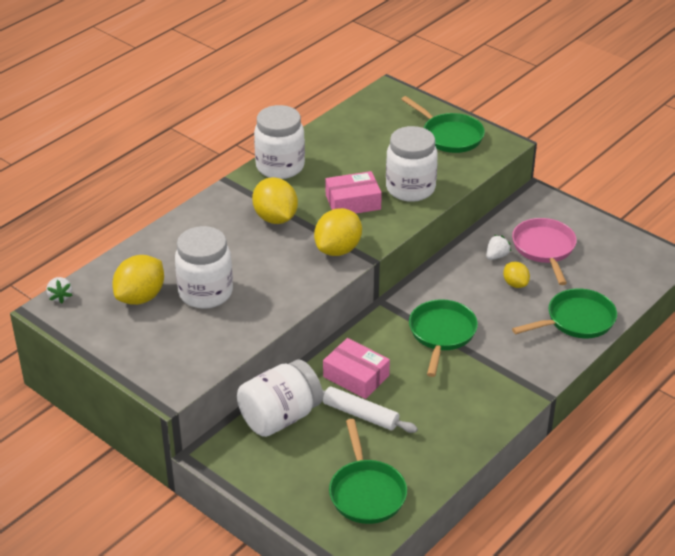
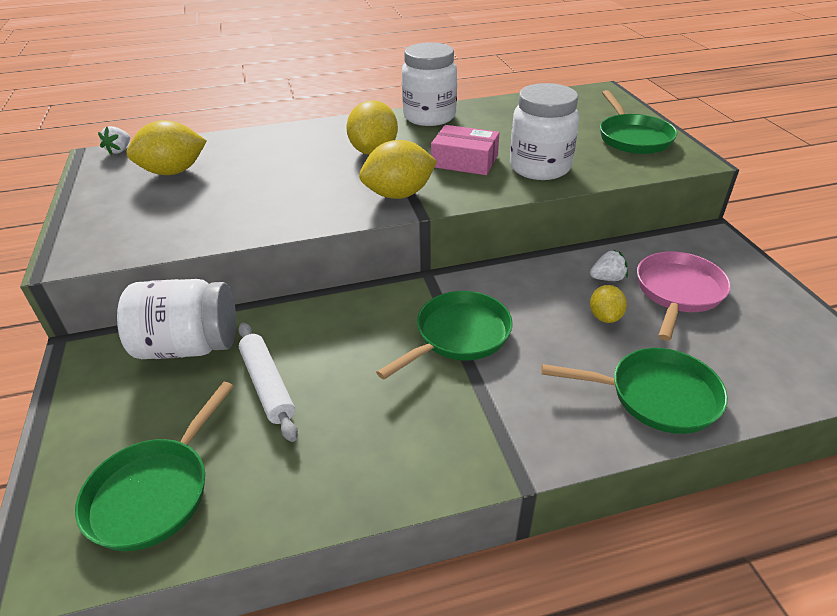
camera: 35 degrees right, 0 degrees up
(205, 293) = (228, 188): white jar -> none
(356, 376) = (314, 339): pink box -> none

